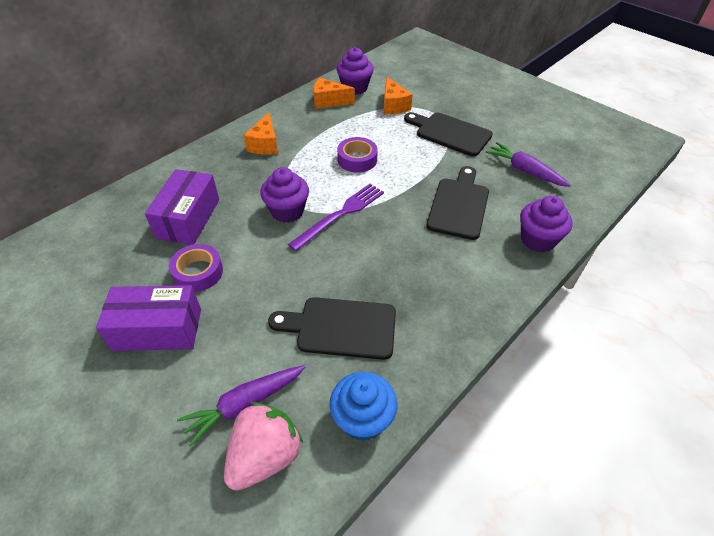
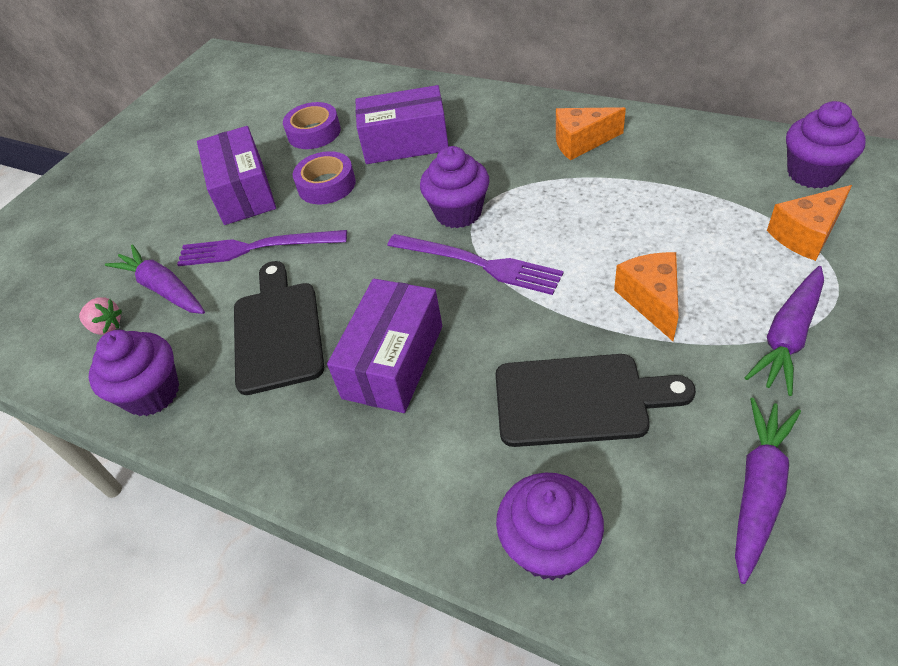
camera: 80 degrees right, 0 degrees up
(240, 329) = (256, 248): none -> purple fork
(265, 456) = (106, 327): pink strawberry -> pink strawberry, size x0.50
(328, 101) = (742, 160): orange cheese -> orange cheese (651, 300)
(357, 159) = (614, 240): purple tape -> purple tape (314, 132)
(362, 419) = (152, 393): blue cupcake -> purple cupcake
(399, 271) = (393, 361): none -> purple box
(450, 133) = (788, 336): black cutting board -> purple carrot

